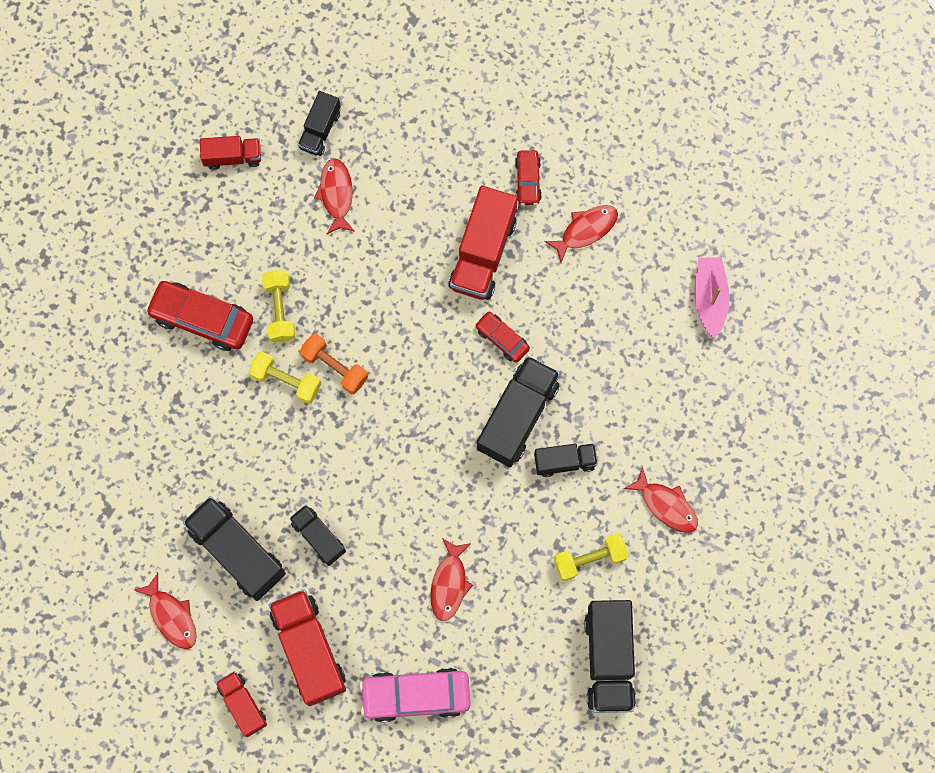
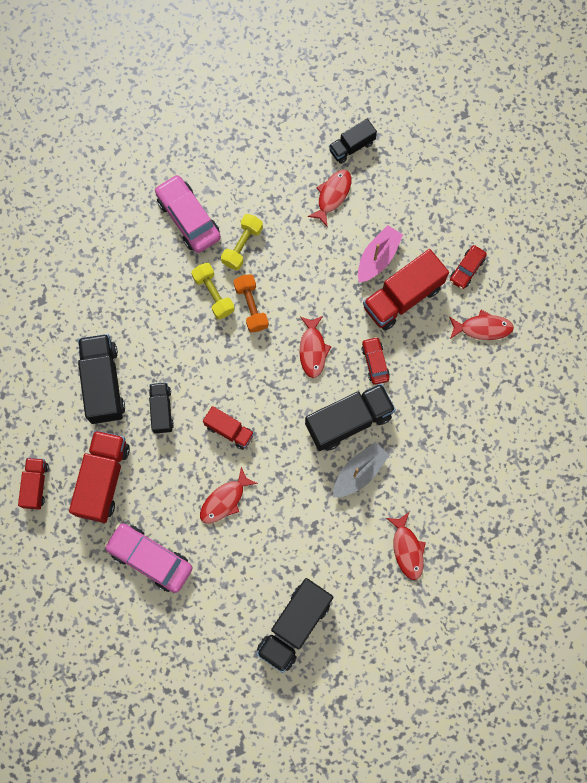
camera: 35 degrees right, 0 degrees up
(171, 616) = (32, 396): red fish -> red fish (313, 350)
(202, 319) = (188, 218): red car -> pink car
(233, 157) = (282, 127): red truck -> red truck (229, 430)
(564, 461) = (359, 472): black truck -> grey boat
(590, 559) = (330, 549): yellow dumbbell -> none
(709, 298) = (536, 430): pink boat -> pink boat (378, 258)

